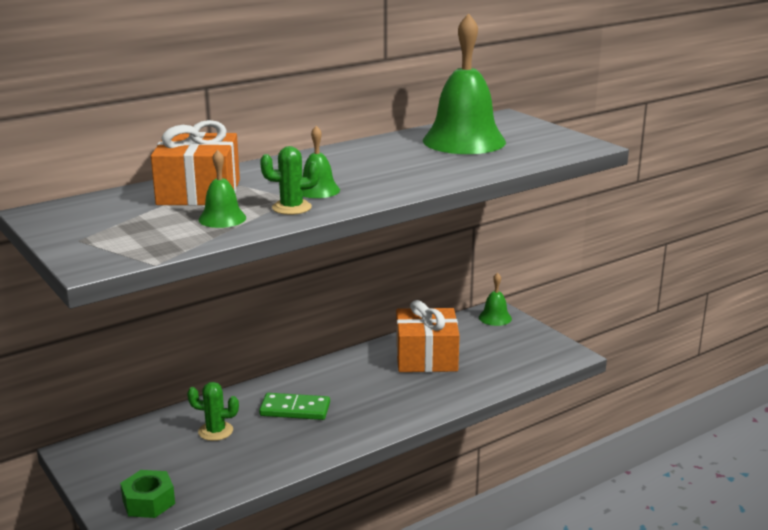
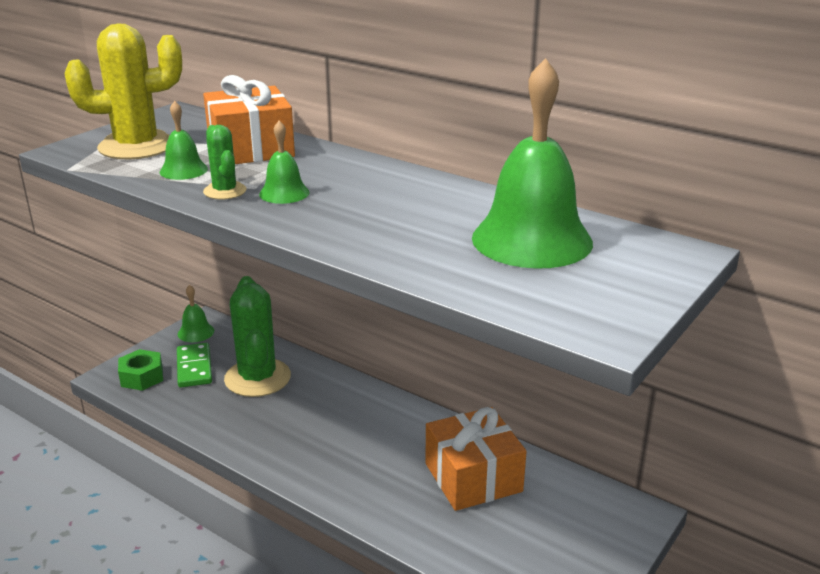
camera: 70 degrees right, 5 degrees up
(128, 233) = (136, 146): none -> yellow cactus
(215, 431) = (257, 378): green cactus -> green cactus, size x1.97
(295, 409) = (313, 412): green domino -> green domino (194, 368)
(495, 318) = (621, 517): green bell -> green bell (196, 332)

